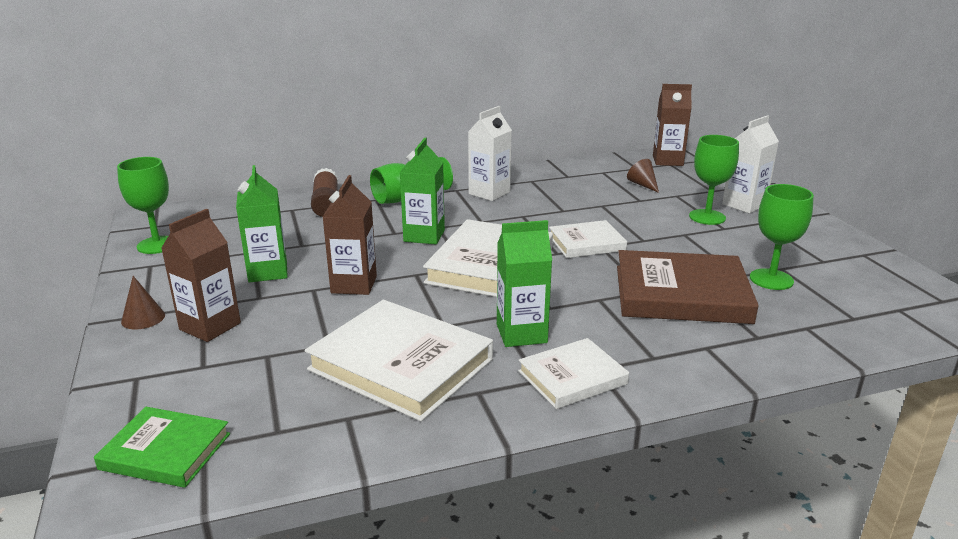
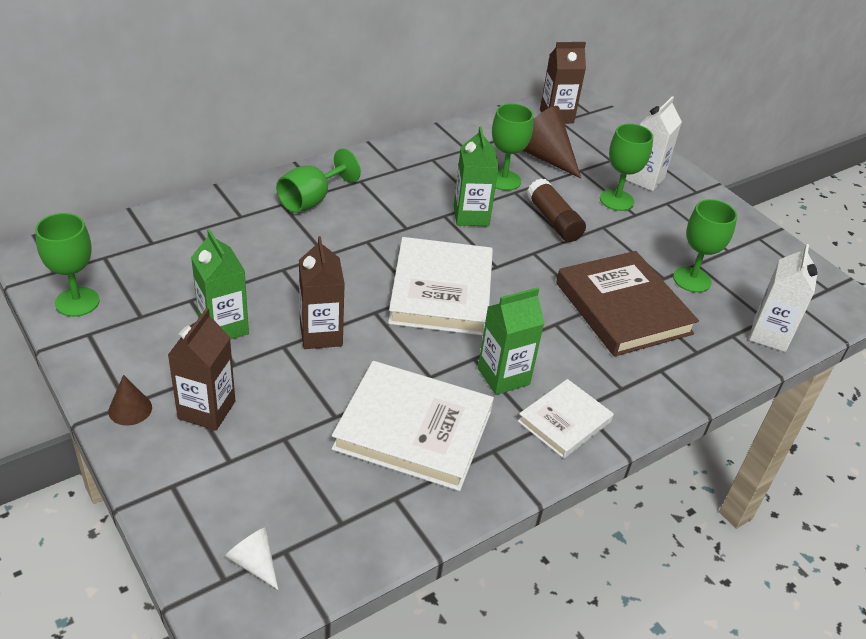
camera: 20 degrees left, 15 degrees up
(165, 451) = (254, 563): green book -> white cone
(326, 203) = (230, 216): brown glue stick -> brown glue stick (553, 220)
(424, 236) = (358, 256): green carton -> green carton (471, 216)
(489, 193) = (397, 183): white carton -> white carton (769, 335)
(586, 243) = (519, 249): white book -> none
(594, 197) = (504, 180): none -> green goblet
(643, 185) = (544, 156): brown cone -> brown cone, size x1.96
(681, 294) = (623, 308): brown book -> brown book turned 75 degrees clockwise

